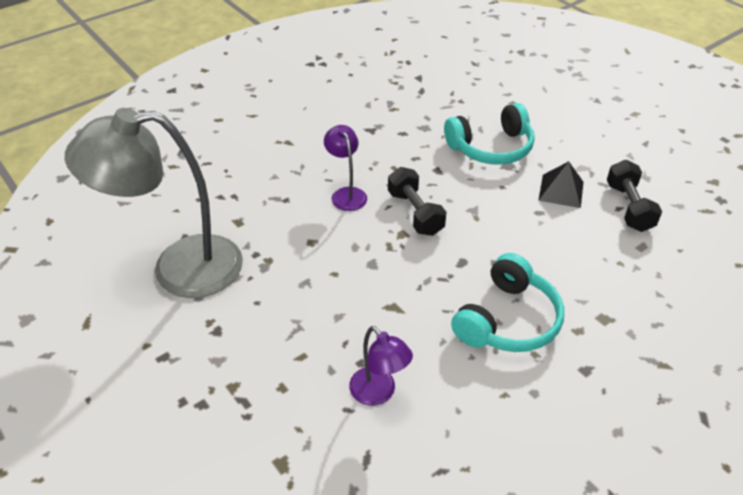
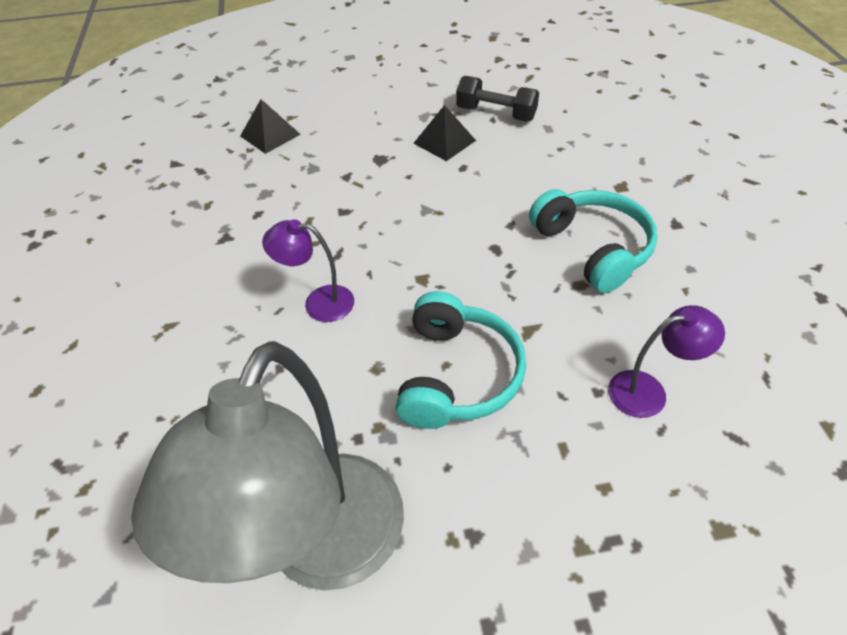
camera: 60 degrees left, 5 degrees up
(415, 213) = (397, 255): black dumbbell -> none
(484, 102) = (270, 135): none -> black pyramid
(491, 148) = (344, 159): turquoise headphones -> turquoise headphones (457, 375)

